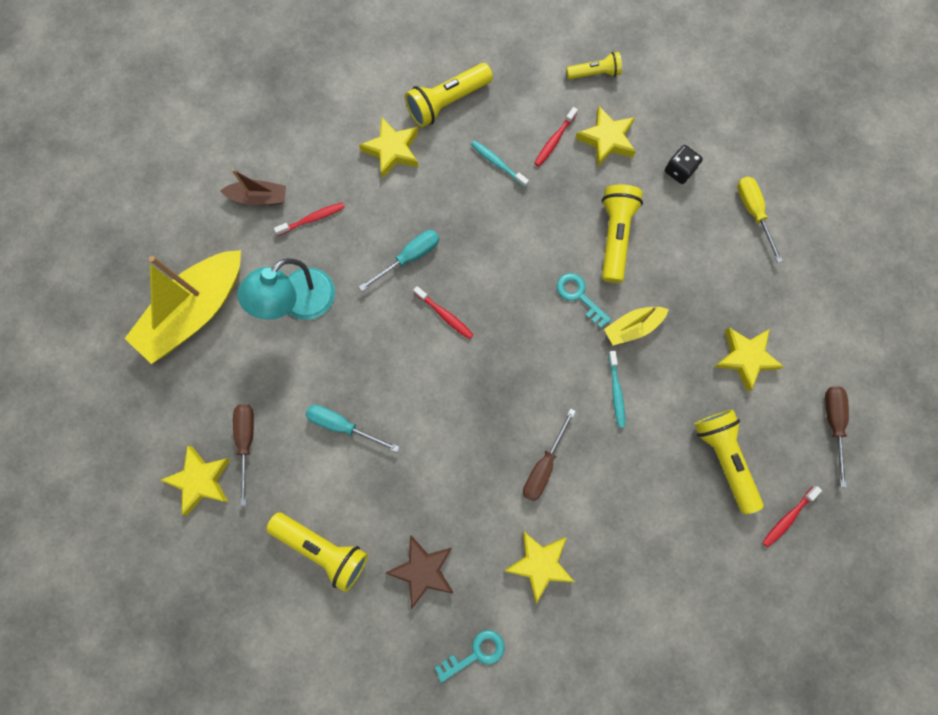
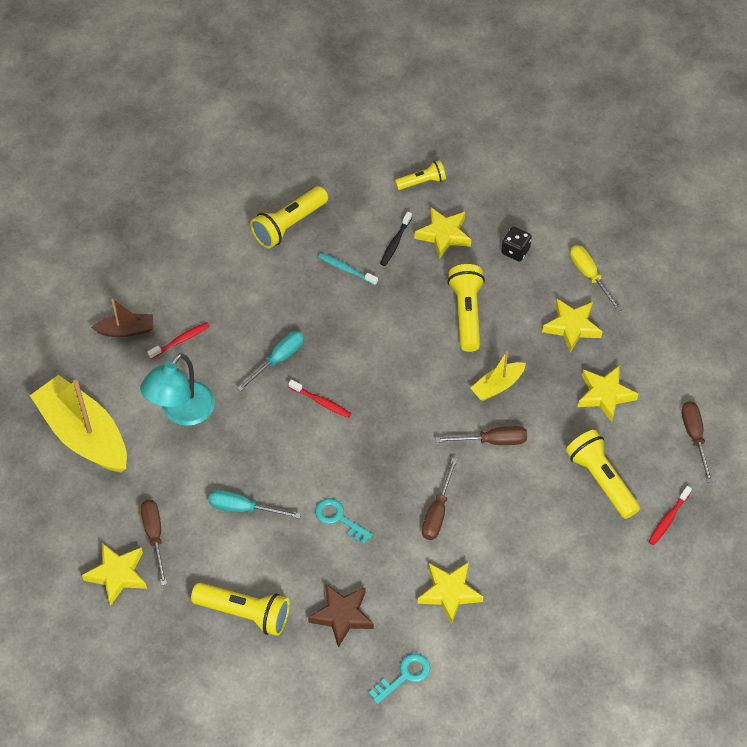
camera: 10 degrees left, 20 degrees down
(195, 311) = (84, 434): yellow boat -> yellow boat turned 105 degrees clockwise
(392, 150) = (245, 272): yellow star -> yellow star (572, 327)
(554, 140) = (395, 243): red toothbrush -> black toothbrush
(579, 296) = (443, 368): turquoise key -> turquoise key (339, 518)
(616, 392) = (492, 441): turquoise toothbrush -> brown screwdriver

